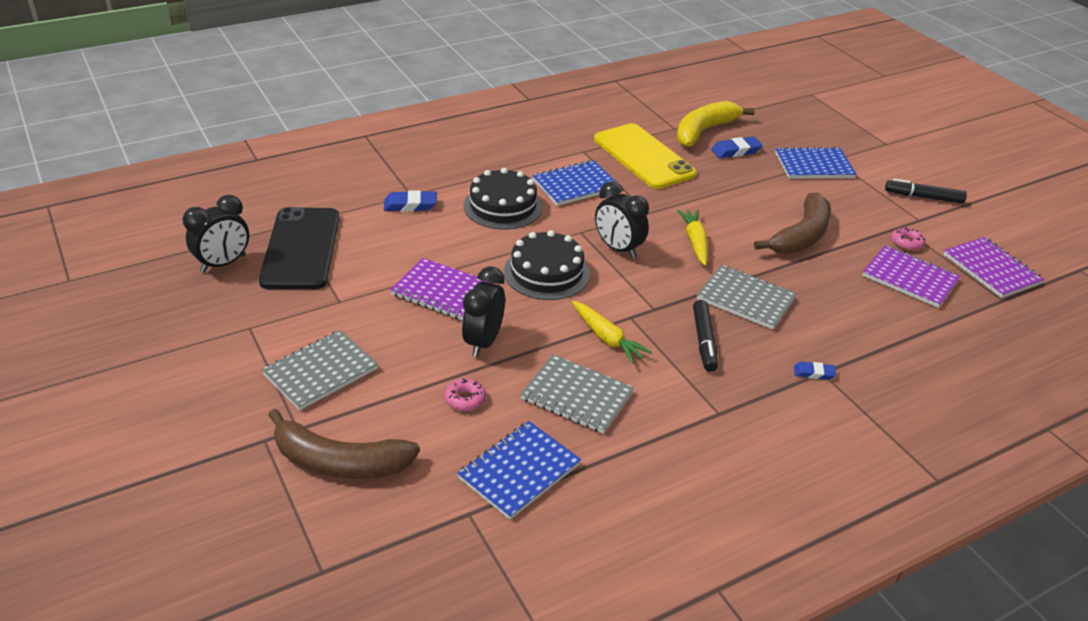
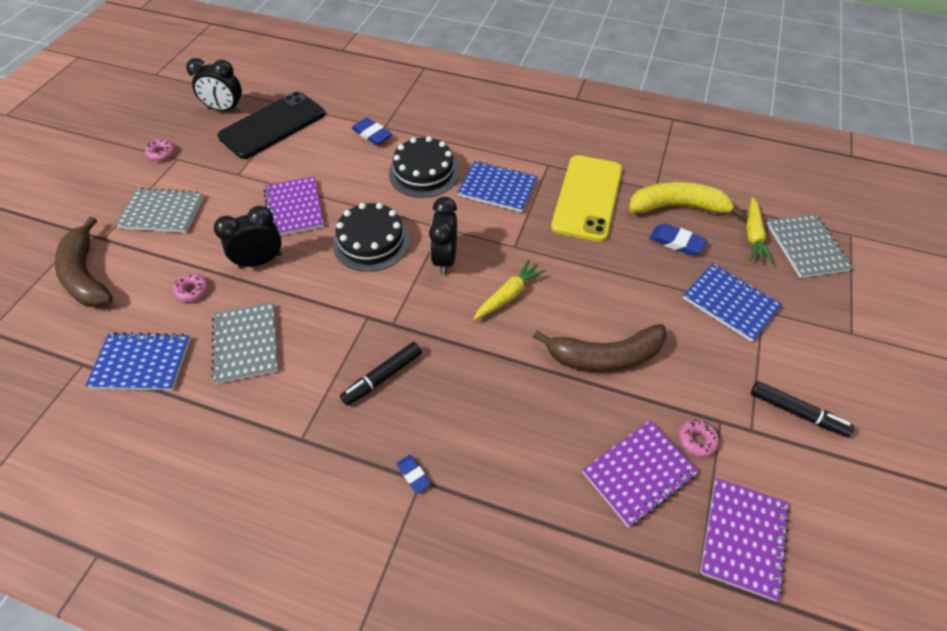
camera: 50 degrees right, 15 degrees up
(223, 333) = (162, 153): none -> pink donut
(607, 338) = (328, 319): yellow carrot -> yellow carrot (753, 235)
(745, 299) = (467, 371): grey notebook -> grey notebook (806, 247)
(909, 278) = (639, 473): purple notebook -> purple notebook turned 60 degrees clockwise
(923, 197) = (797, 412): black marker -> black marker turned 150 degrees clockwise

